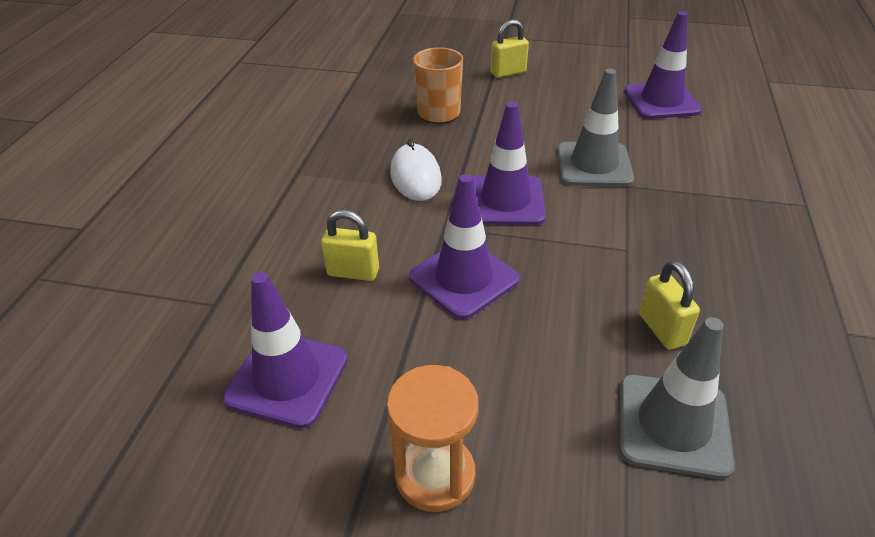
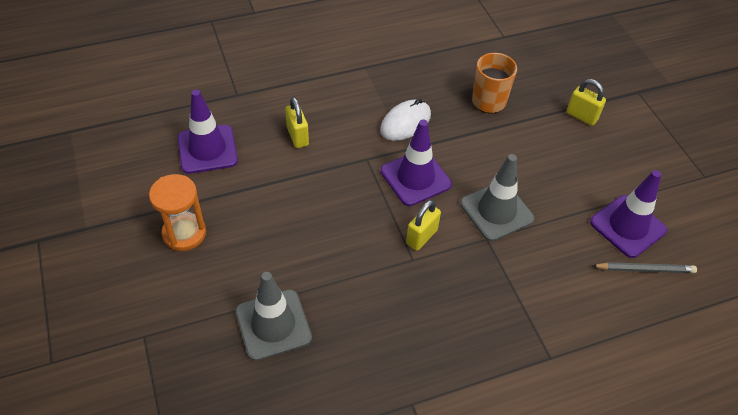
camera: 55 degrees right, 10 degrees up
(464, 278) = (327, 187): purple traffic cone -> none
(662, 329) = (347, 299): yellow padlock -> yellow padlock (421, 237)
(717, 112) = (645, 269): none -> grey pencil

